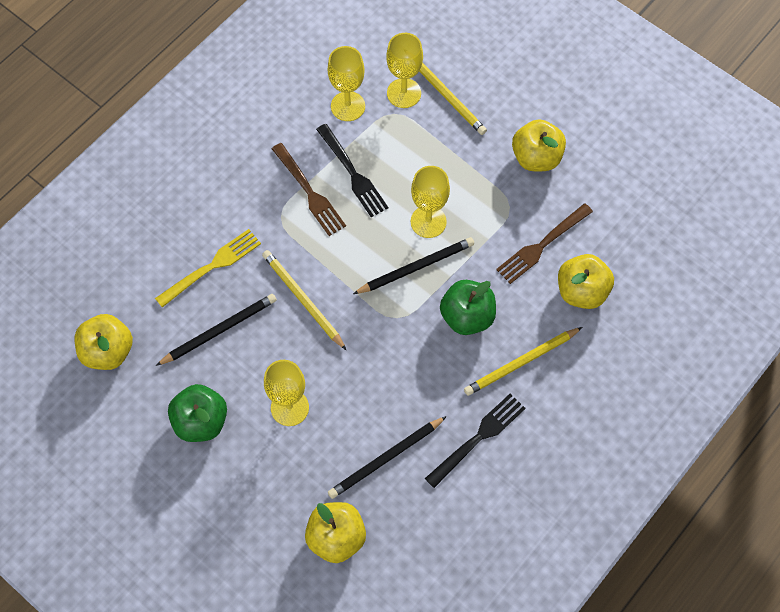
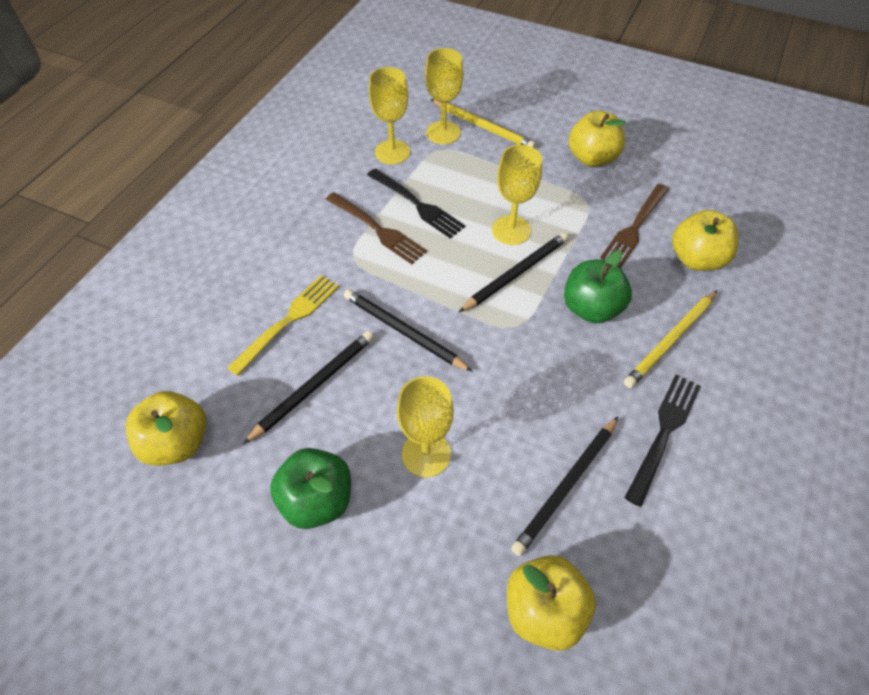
camera: 15 degrees left, 10 degrees down
(303, 300) = (403, 331): yellow pencil -> black pencil

